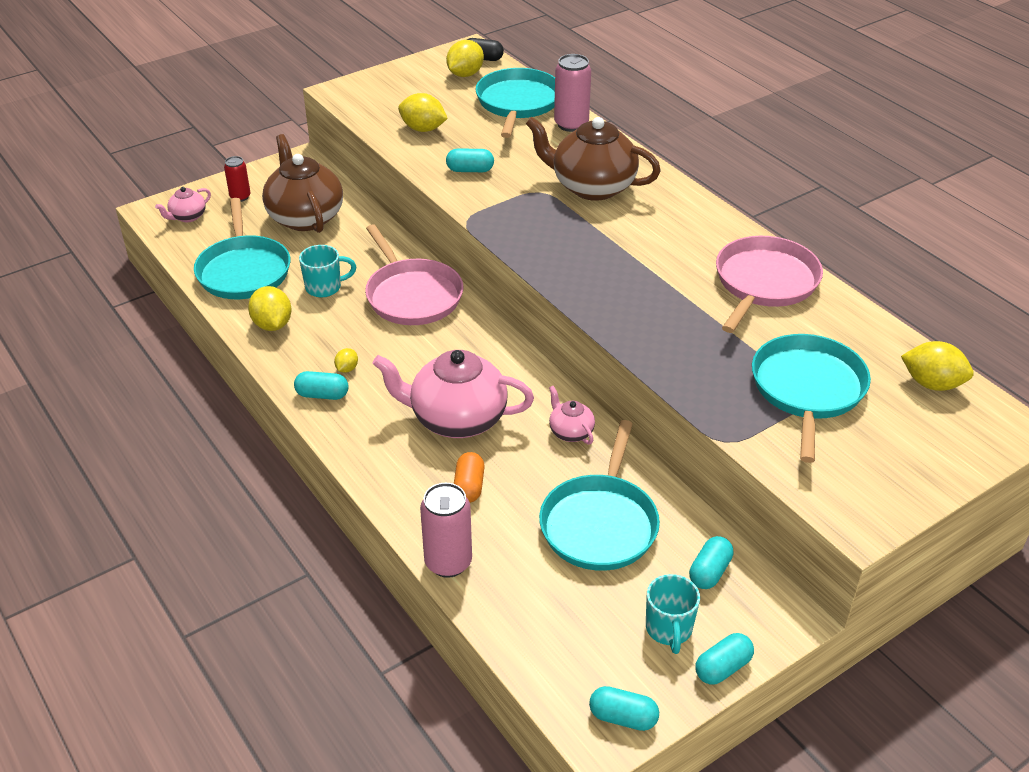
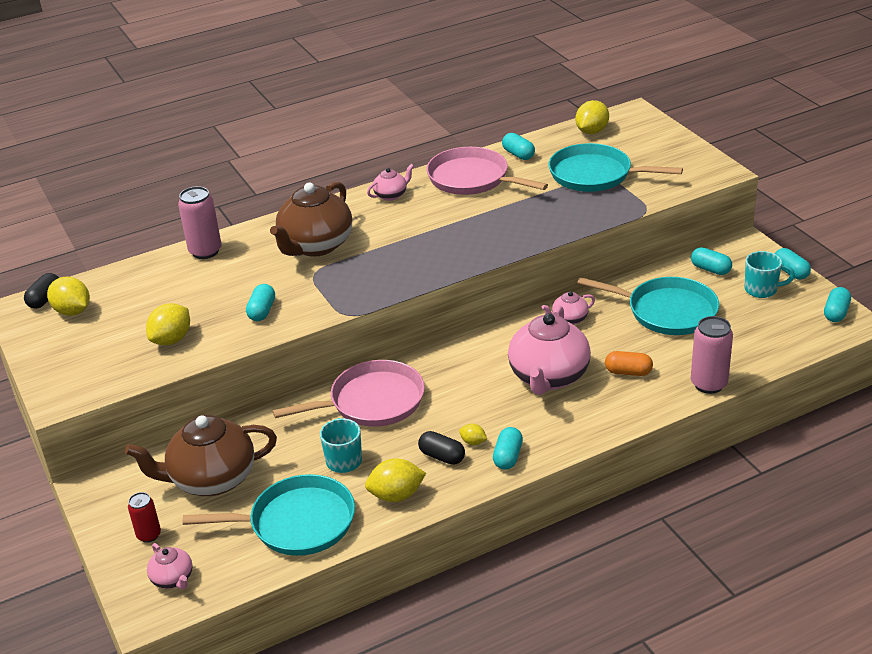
camera: 80 degrees left, 5 degrees down
(326, 349) = (442, 456): none -> black capsule
(518, 103) = (150, 280): turquoise pan -> none
(708, 225) = (391, 195): none -> pink teapot
(839, 318) = (518, 154): none -> turquoise capsule

